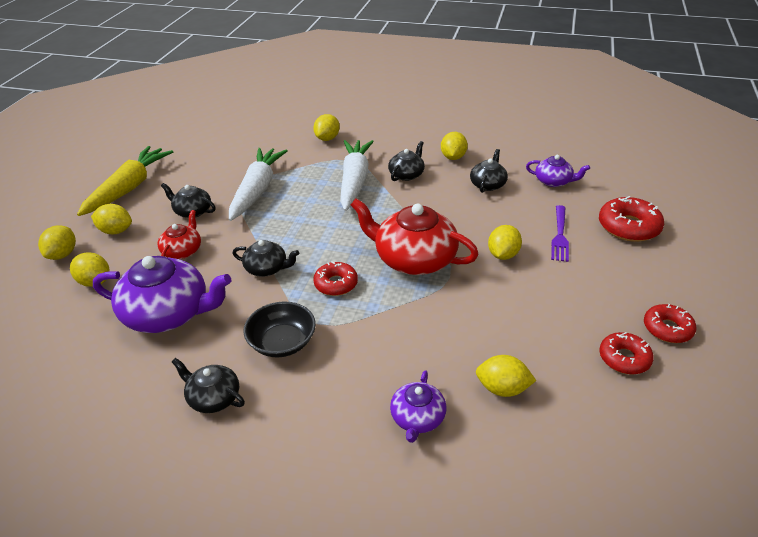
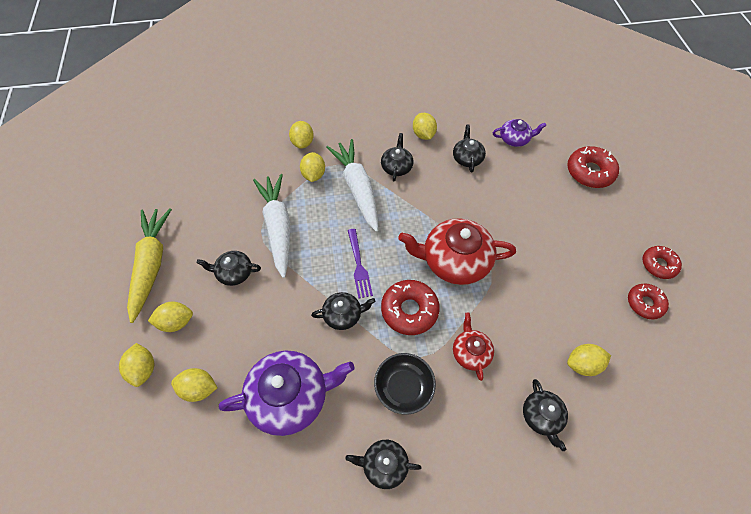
camera: 25 degrees left, 20 degrees up
(182, 251) = (256, 322): red teapot -> red teapot (470, 352)
(336, 284) = (409, 310): red donut -> red donut, size x1.52
(417, 418) = (541, 416): purple teapot -> black teapot
(503, 255) = (517, 232): yellow lemon -> yellow lemon (313, 175)
(559, 235) = (547, 197): purple fork -> purple fork (358, 265)

